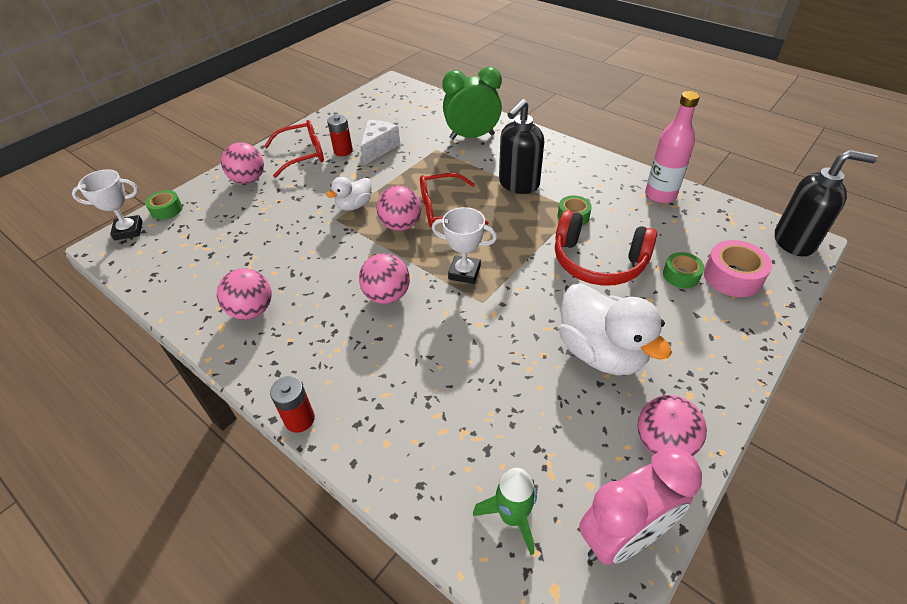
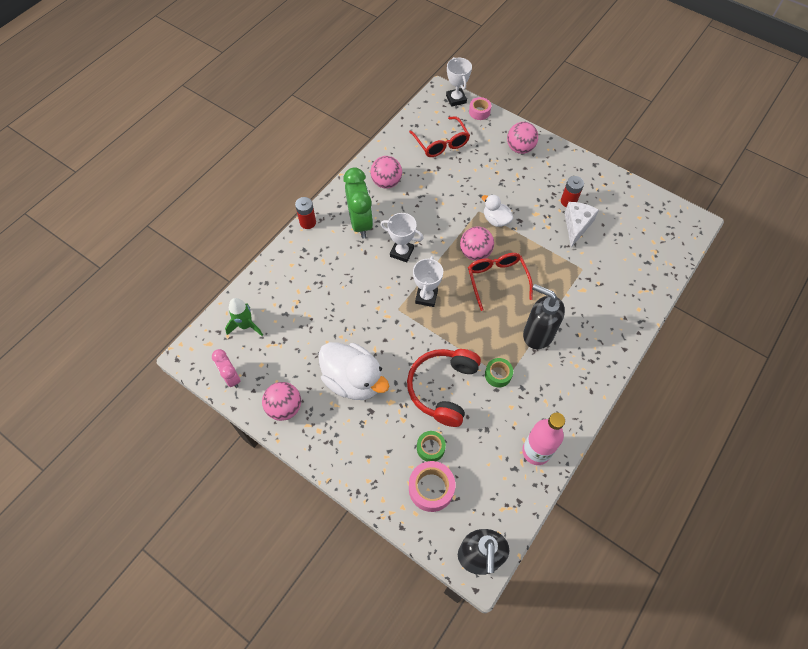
camera: 85 degrees right, 15 degrees up
(166, 210) = (479, 112): green tape -> pink tape
(303, 155) = (558, 175): red glasses -> red glasses (441, 143)
(378, 148) = (576, 226): white cheese -> white cheese turned 90 degrees counterclockwise
(387, 295) = (402, 252): pink ball -> white trophy
(472, 136) = (608, 296): green clock -> green clock (360, 223)
(601, 352) = (353, 380): white duck -> white duck turned 105 degrees counterclockwise
(623, 536) = (231, 377): pink clock -> pink clock, size x0.59

